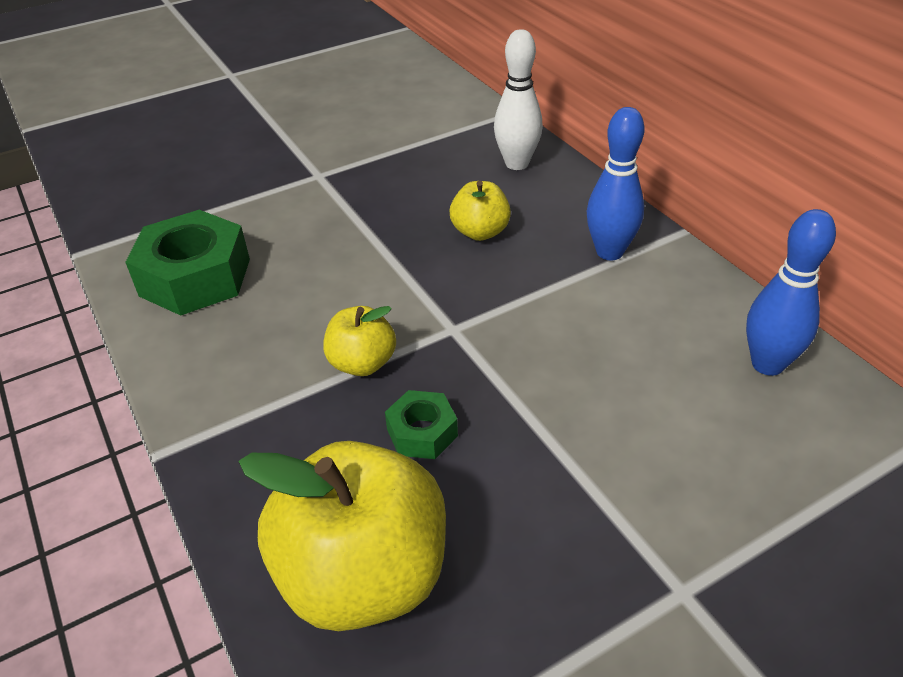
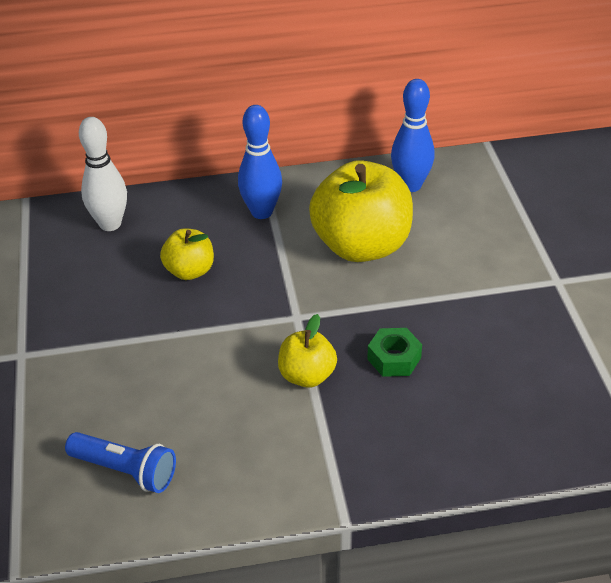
camera: 70 degrees left, 0 degrees up
(195, 277) = (125, 471): green nut -> blue flashlight
(364, 576) = (502, 414): yellow apple -> yellow apple (361, 246)

